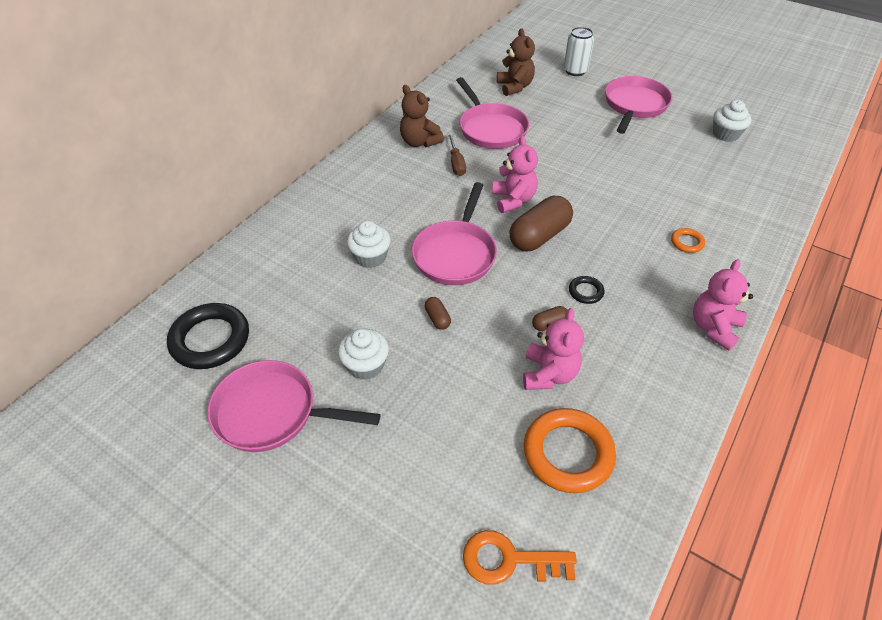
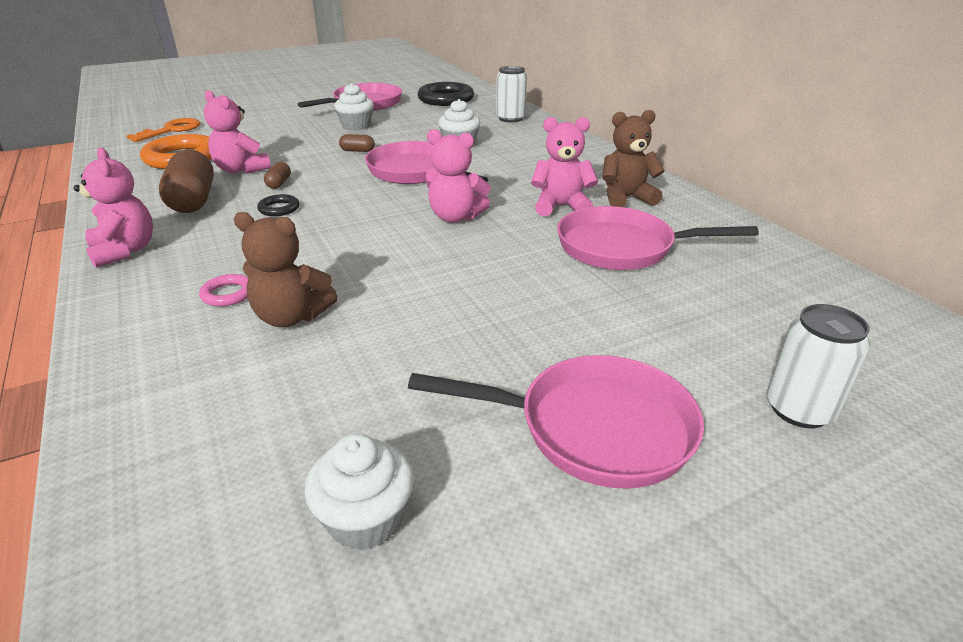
camera: 120 degrees right, 15 degrees down
(266, 254) = (510, 119): none -> white can
(456, 163) = (561, 206): brown screwdriver -> pink teddy bear
(514, 87) = (748, 307): brown teddy bear -> brown teddy bear (291, 317)
(539, 236) = (381, 212): brown capsule -> brown capsule (193, 200)
(634, 105) = (594, 428): pink pan -> pink pan turned 45 degrees counterclockwise
(687, 242) = (228, 294): orange ring -> pink ring

